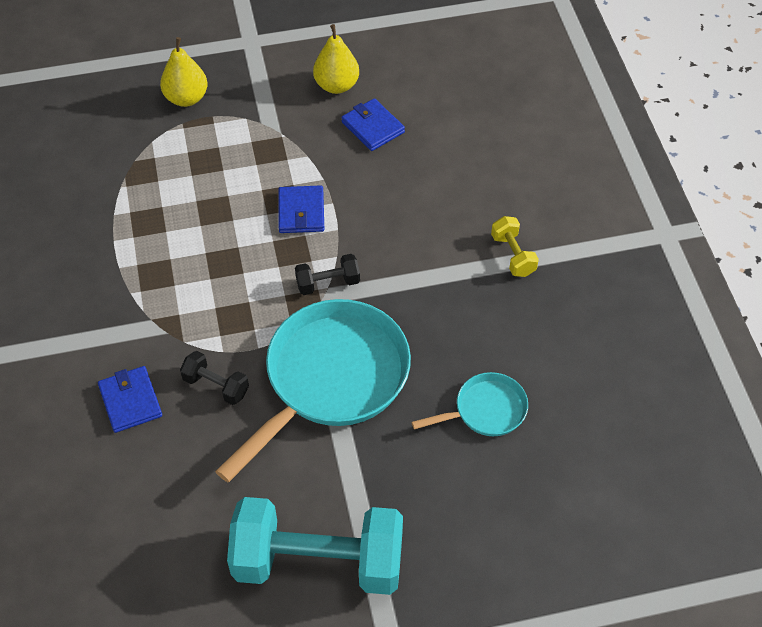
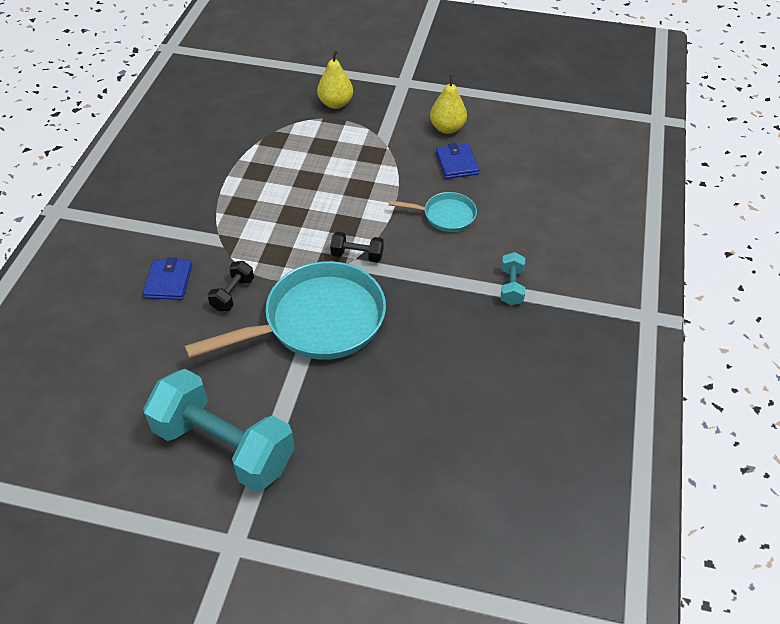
camera: 25 degrees right, 5 degrees down
(216, 386) = (233, 294): black dumbbell -> black dumbbell turned 60 degrees clockwise
(301, 212) = (368, 201): blue wallet -> none
(485, 410) = (420, 390): turquoise pan -> turquoise pan (445, 215)
(513, 255) = (511, 287): yellow dumbbell -> turquoise dumbbell

